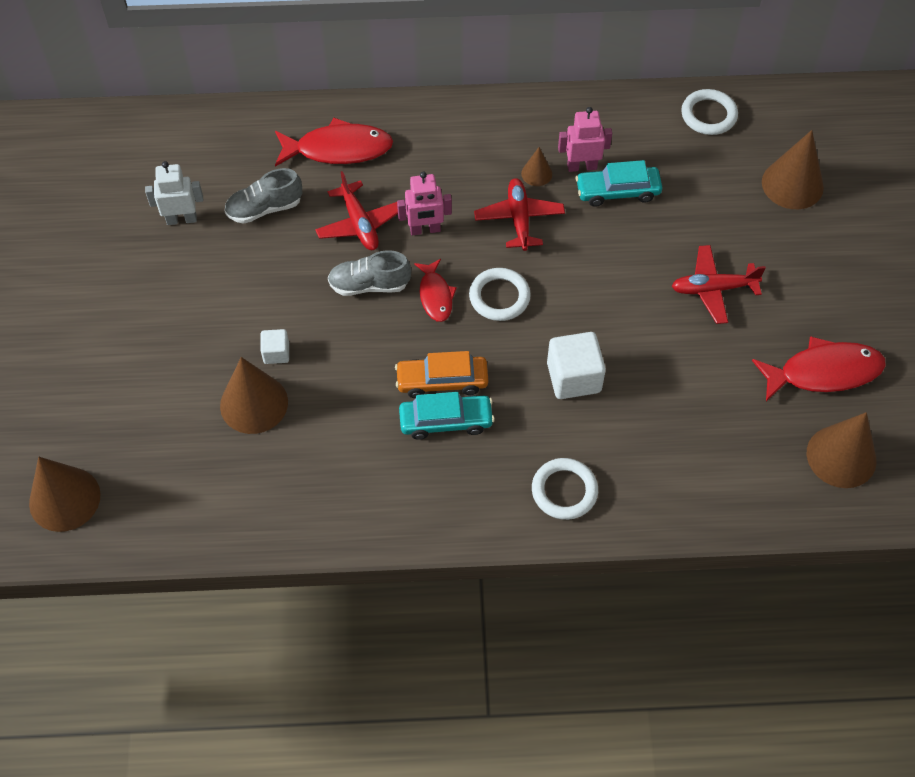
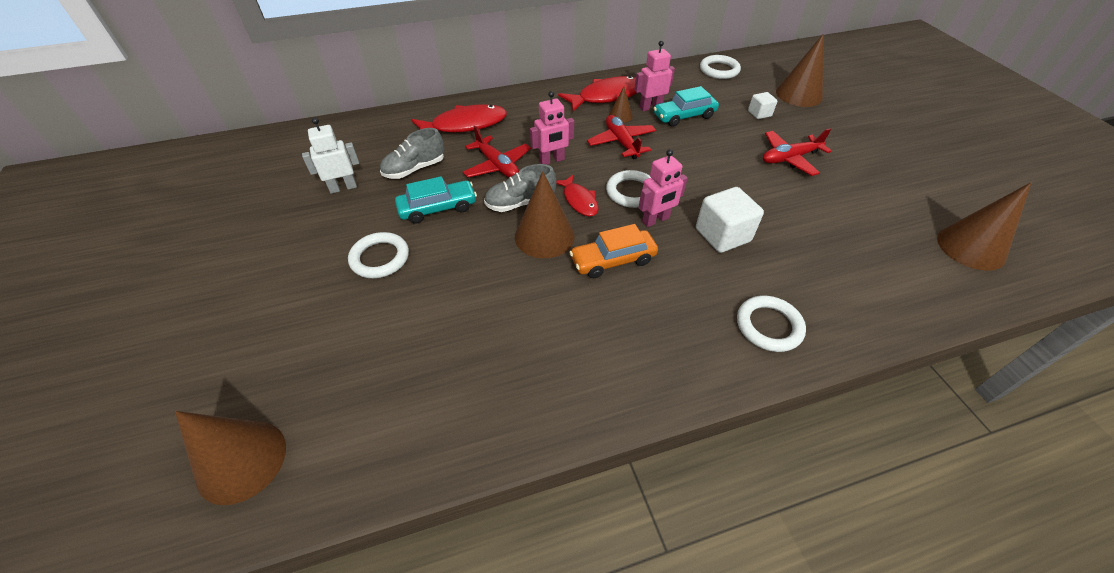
camera: 15 degrees left, 10 degrees down
(206, 323) = (380, 258): none -> white ring
(254, 403) = (442, 315): brown cone -> brown cone (544, 236)
(276, 353) = (453, 268): white cube -> white cube (759, 113)
(446, 421) = (631, 291): turquoise car -> turquoise car (438, 208)
(510, 341) = (656, 220): none -> pink robot
(823, 372) = (908, 194): red fish -> red fish (606, 96)

